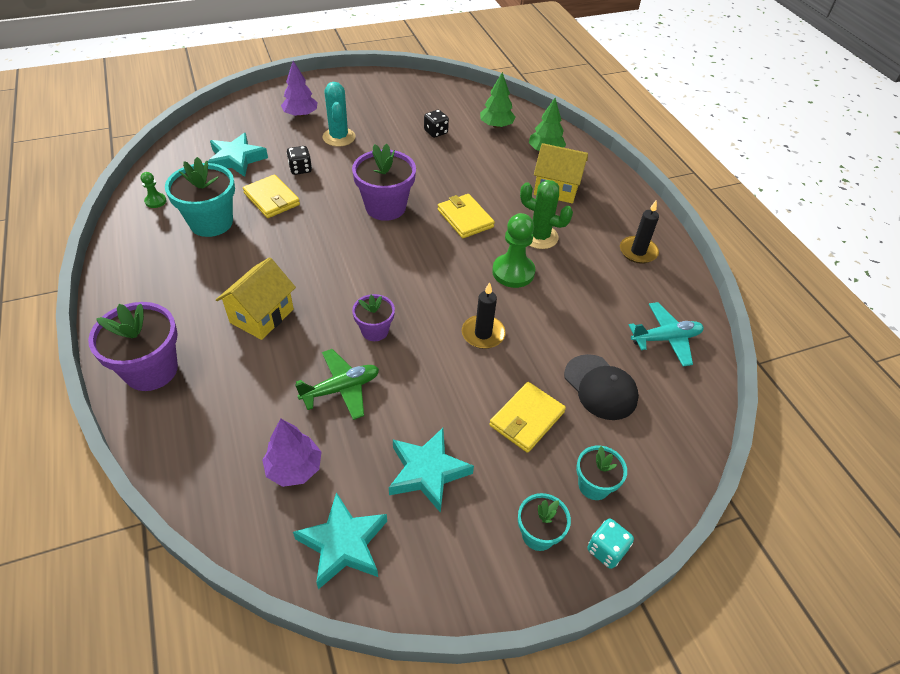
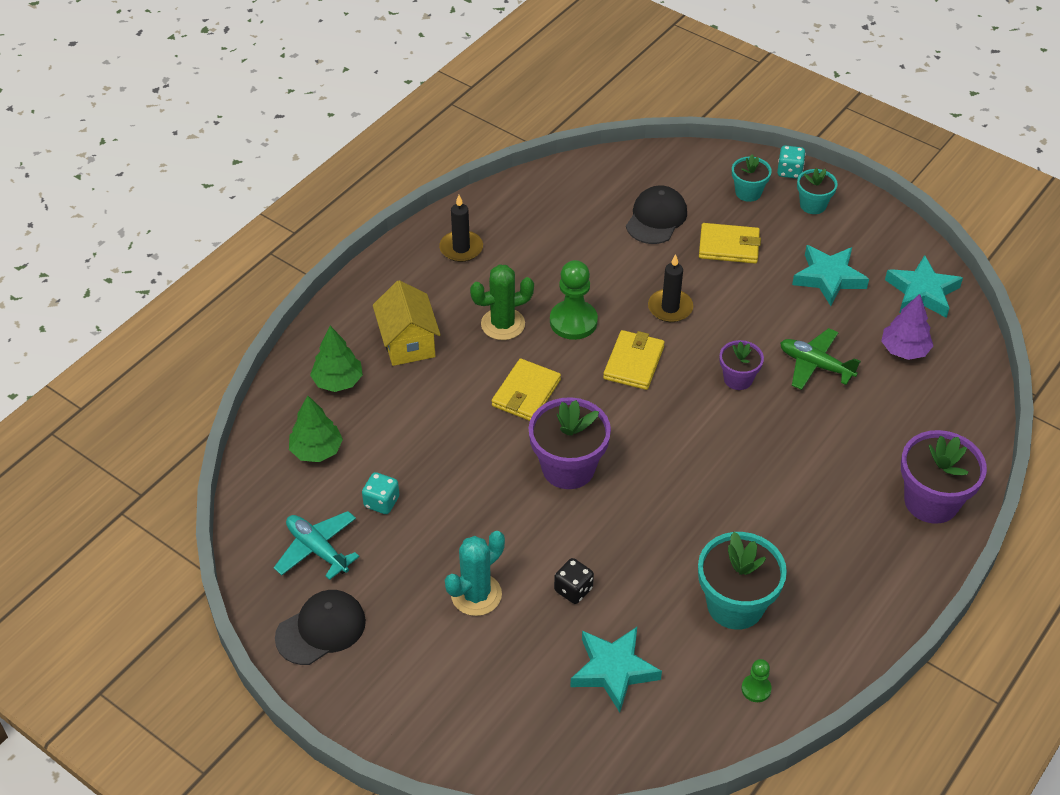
camera: 120 degrees left, 0 degrees up
(262, 316) = (802, 468): yellow house -> none
(272, 199) = (649, 578): yellow wallet -> yellow wallet (634, 362)
(300, 115) = (461, 673): purple tree -> none
(376, 88) = (321, 629): none -> black cap
(436, 132) = (381, 502): black dice -> turquoise dice
(539, 237) = (503, 324): green cactus -> green cactus turned 75 degrees clockwise
(666, 339) = (564, 198): turquoise plane -> turquoise plane (317, 549)

